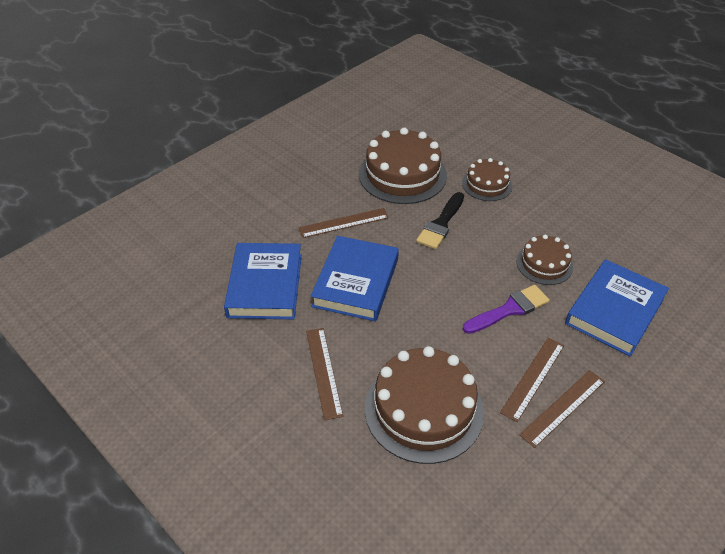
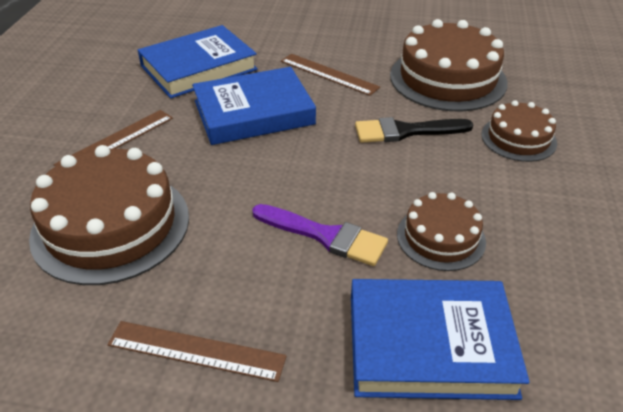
camera: 55 degrees right, 5 degrees down
(533, 378) = (226, 300): brown ruler -> none

